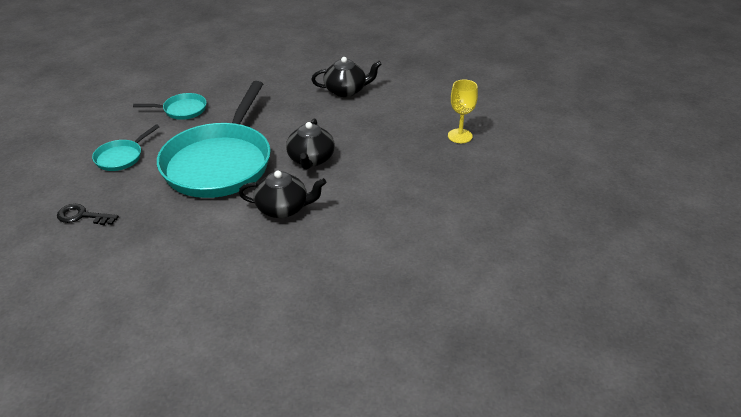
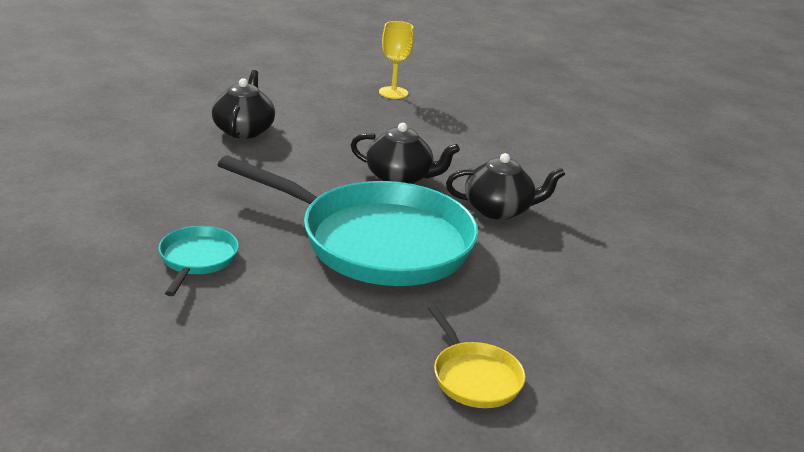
camera: 80 degrees left, 10 degrees down
(82, 216) = (474, 377): black key -> yellow pan
(121, 157) = (314, 330): turquoise pan -> none
(283, 208) = (499, 210): black teapot -> black teapot turned 75 degrees clockwise

